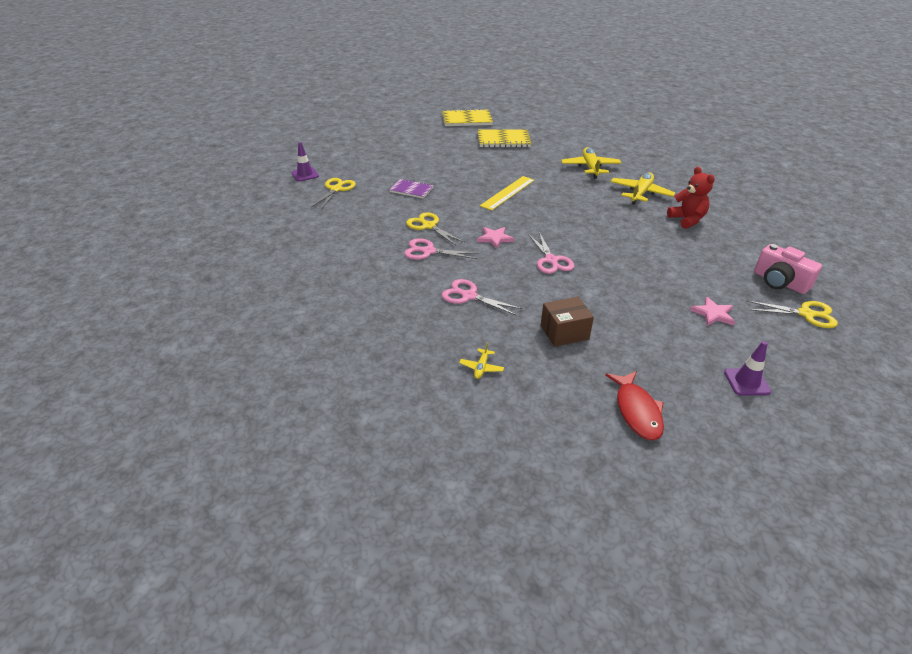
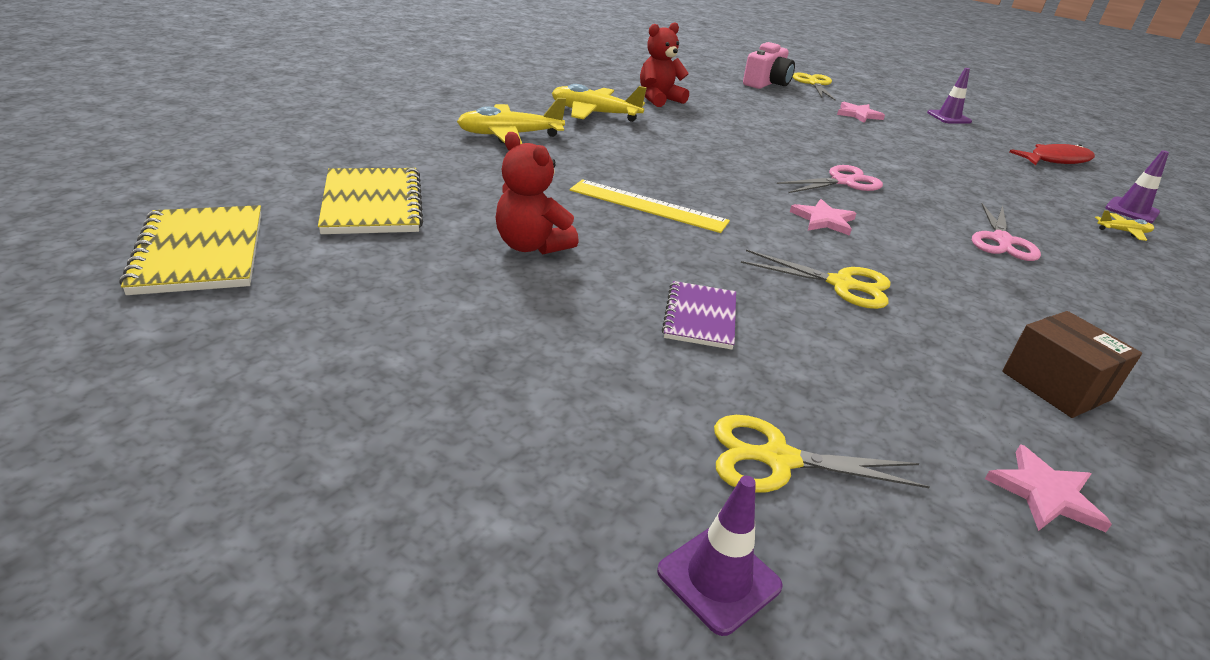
camera: 105 degrees left, 5 degrees down
(298, 228) = (1045, 493): none -> pink star
(428, 226) = (842, 284): yellow scissors -> yellow scissors turned 105 degrees counterclockwise
(428, 251) = (927, 280): pink scissors -> none
(469, 165) = (531, 246): none -> red teddy bear
(521, 399) = (1132, 210): none -> purple traffic cone
(564, 332) = (989, 183): brown box -> brown box (1055, 385)

